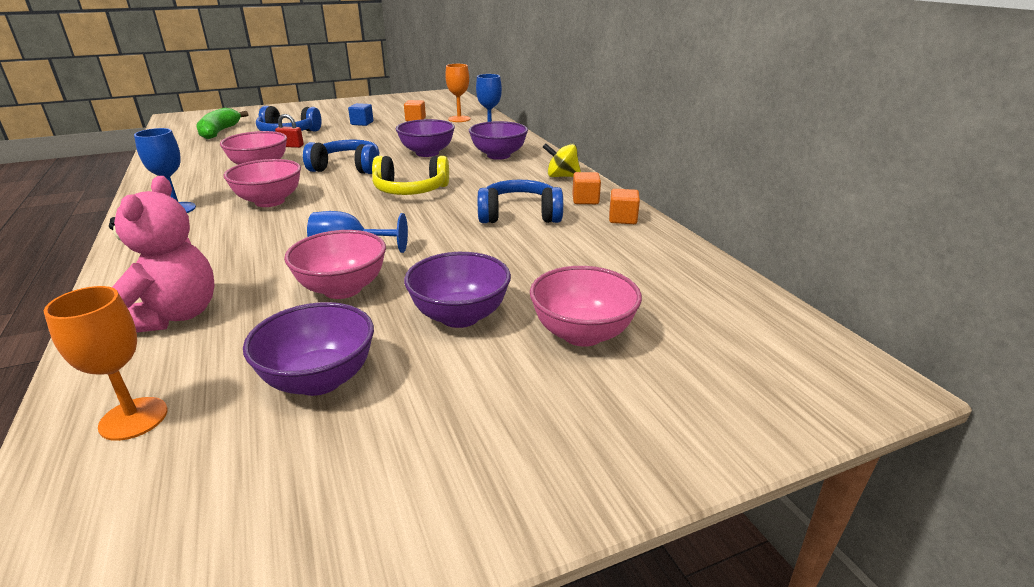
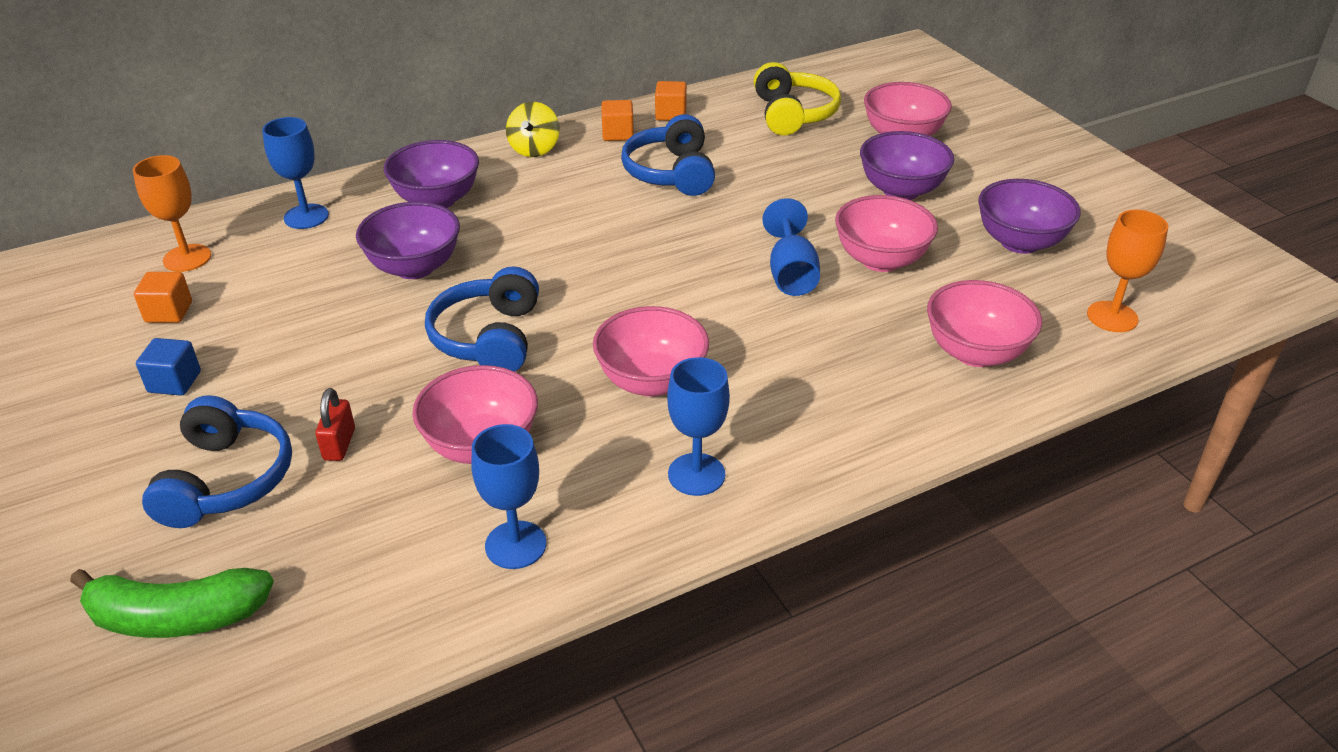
camera: 95 degrees left, 10 degrees up
(174, 316) = (975, 353): pink teddy bear -> pink bowl
(183, 174) = (515, 545): none -> blue goblet
(410, 190) = (594, 259): yellow headphones -> yellow headphones (793, 114)

